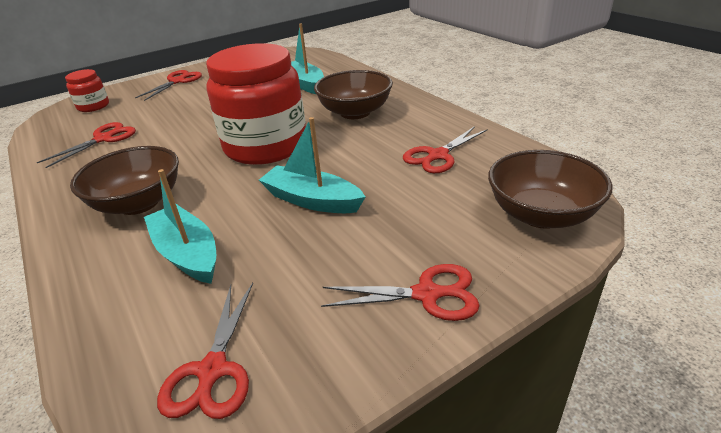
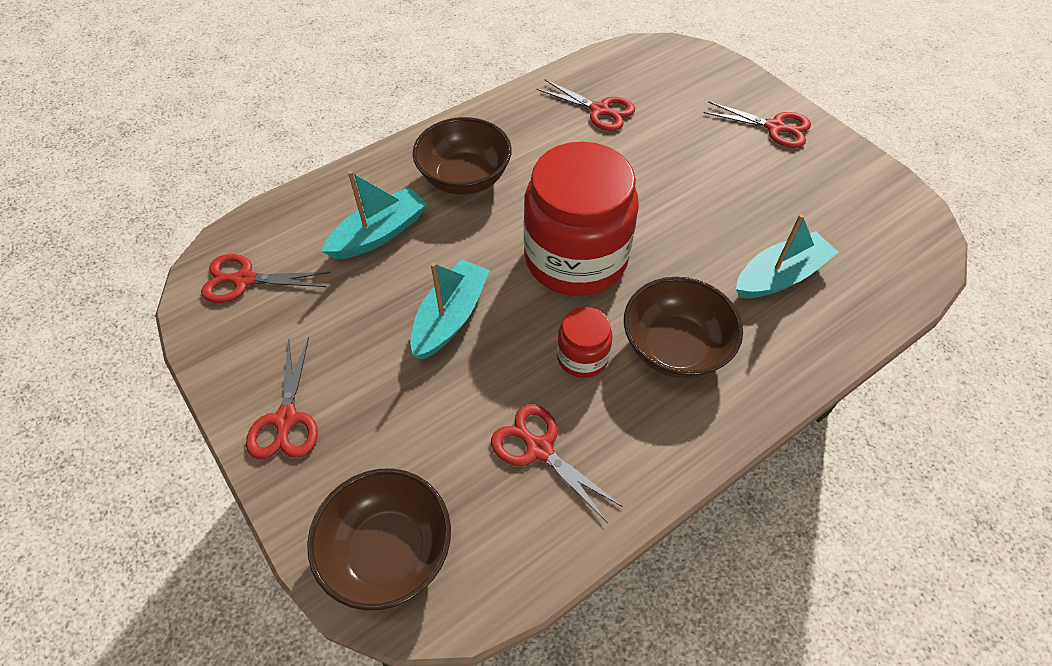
camera: 85 degrees right, 20 degrees up
(93, 106) = (686, 73): red jar -> red jar (582, 357)

